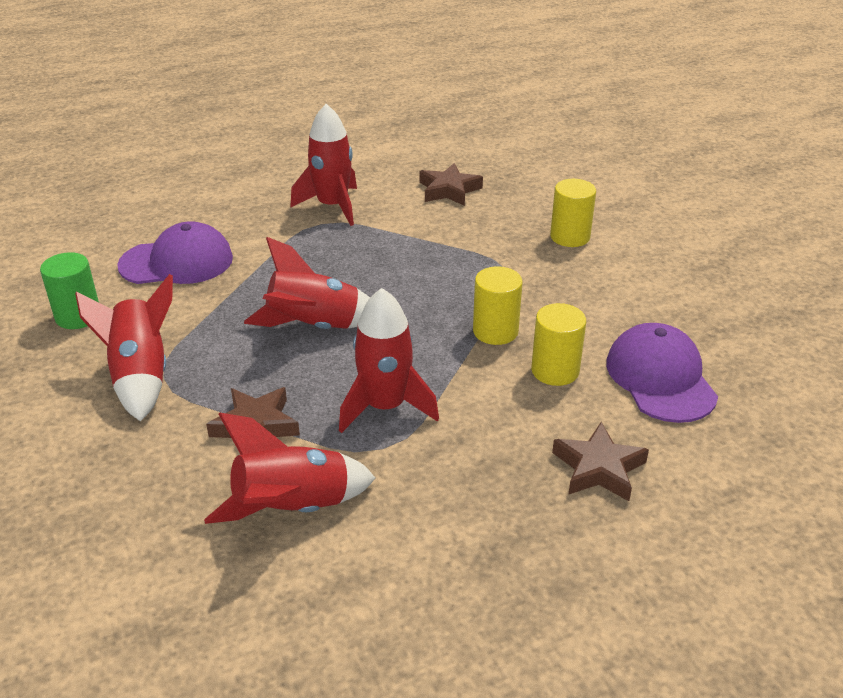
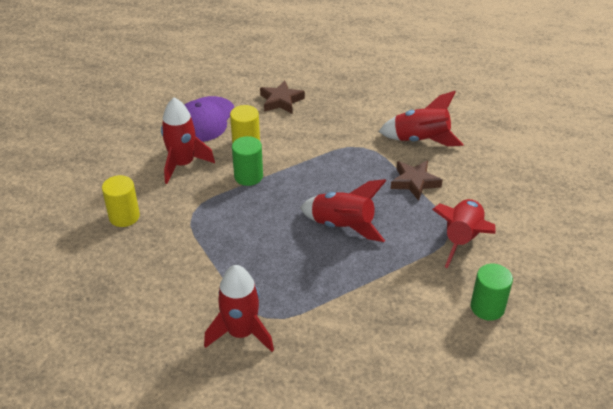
camera: 145 degrees left, 5 degrees up
(177, 262) = (397, 329): purple cap -> none
(385, 407) = (344, 163): red rocket -> red rocket (183, 164)
(449, 190) = (140, 303): brown star -> none
(495, 331) = (248, 176): yellow cylinder -> green cylinder

